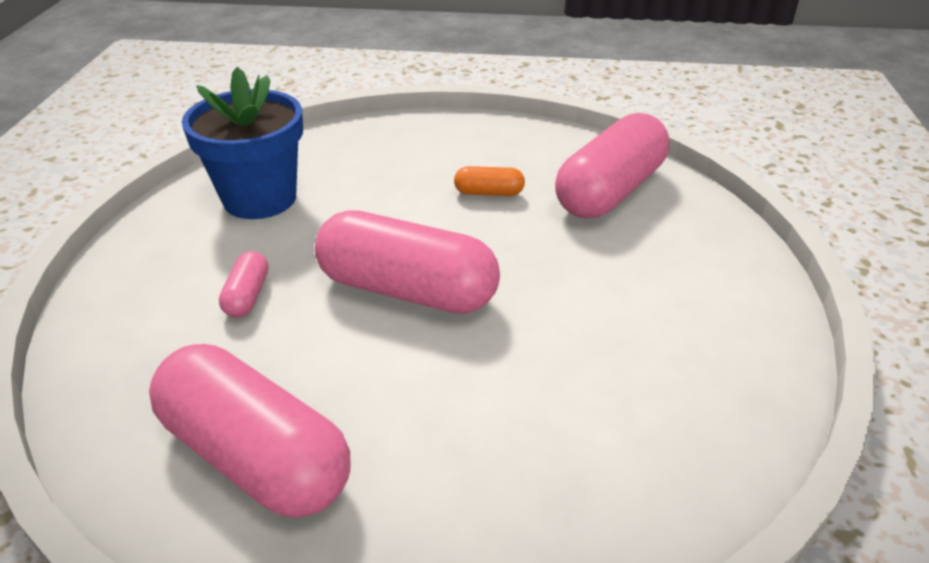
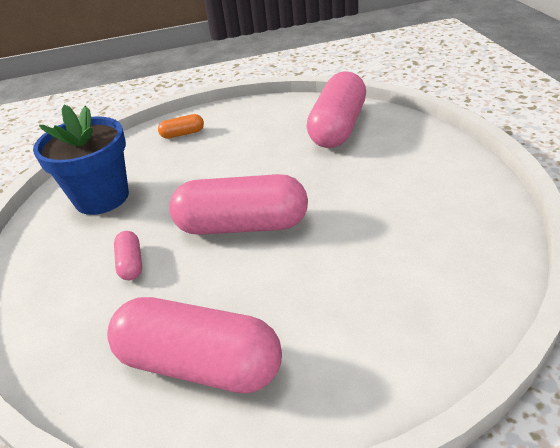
camera: 15 degrees left, 0 degrees up
(489, 193) = (261, 149): orange capsule -> orange capsule (183, 134)

